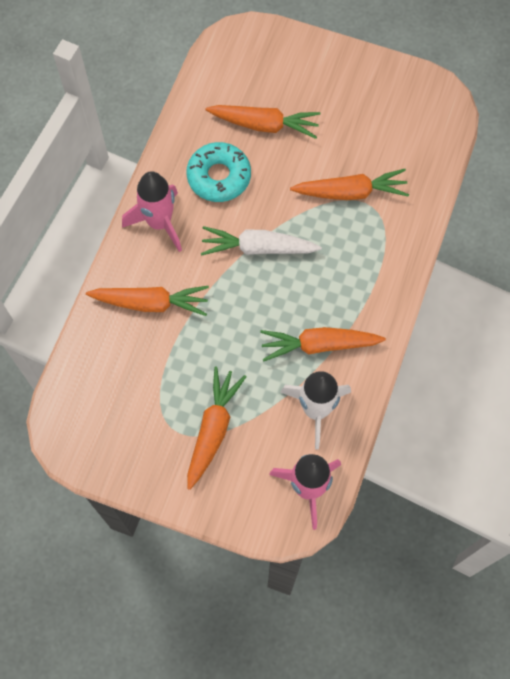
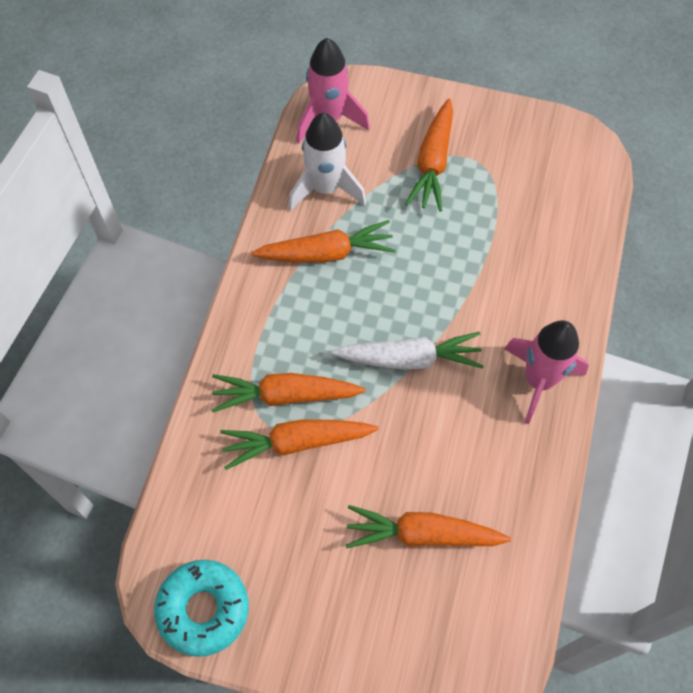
camera: 175 degrees right, 5 degrees down
(151, 303) = (527, 283): orange carrot -> orange carrot (285, 395)
(219, 177) = (474, 450): turquoise donut -> turquoise donut (203, 609)

